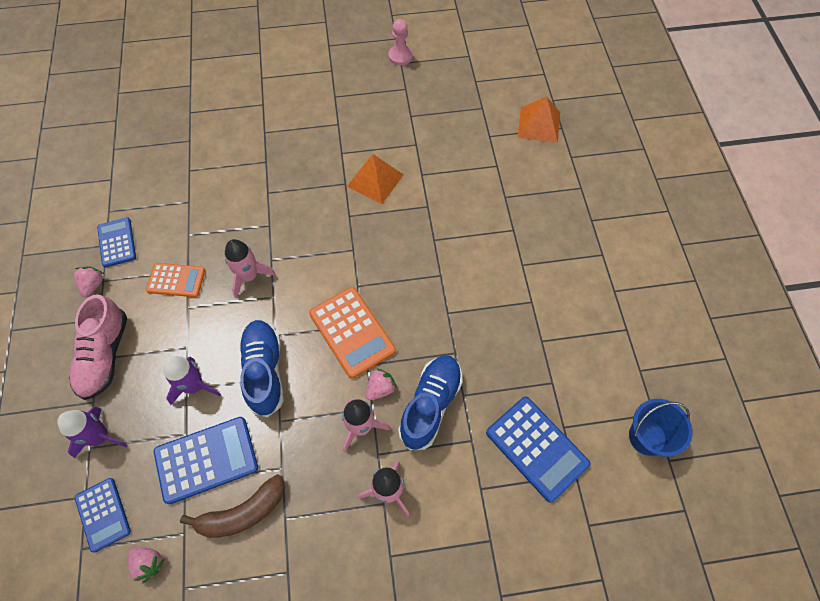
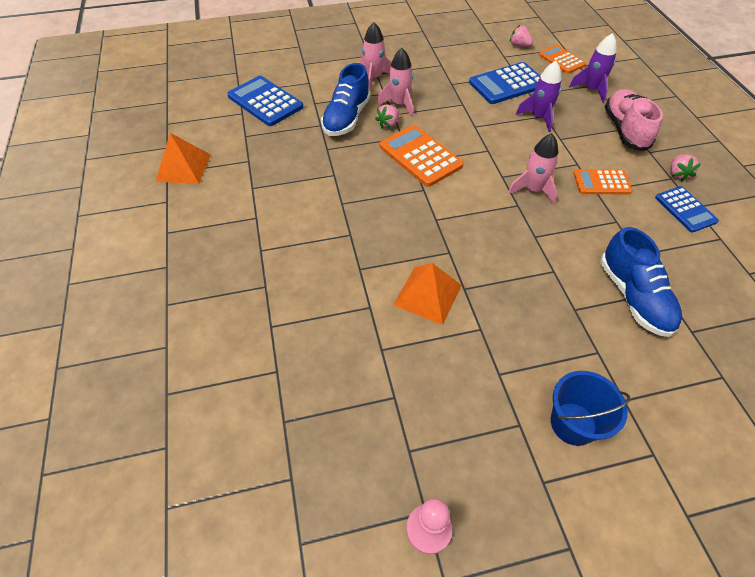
camera: 175 degrees right, 10 degrees down
(103, 514) = (561, 60): blue calculator -> orange calculator
(242, 513) = (470, 65): brown banana -> none
(264, 371) = (487, 128): blue shoe -> blue shoe (633, 297)
(539, 125) = (200, 396): orange pyramid -> orange pyramid (183, 167)
(647, 437) = (178, 111): blue bucket -> blue bucket (573, 423)

